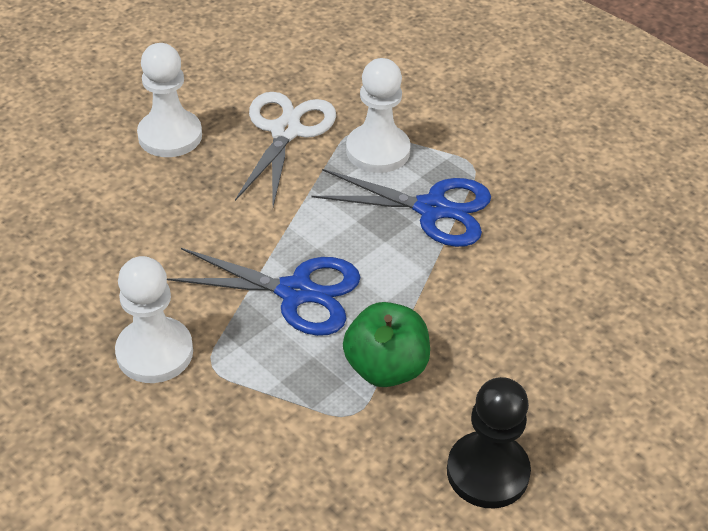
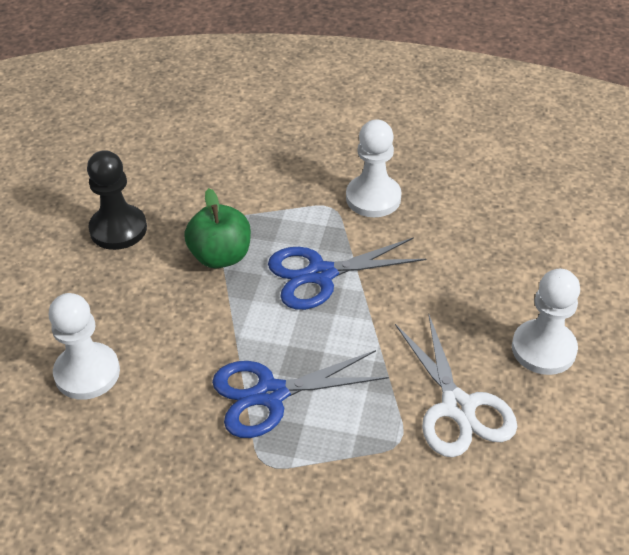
camera: 150 degrees right, 0 degrees up
(378, 151) = (361, 431): white pawn -> white pawn (87, 373)

